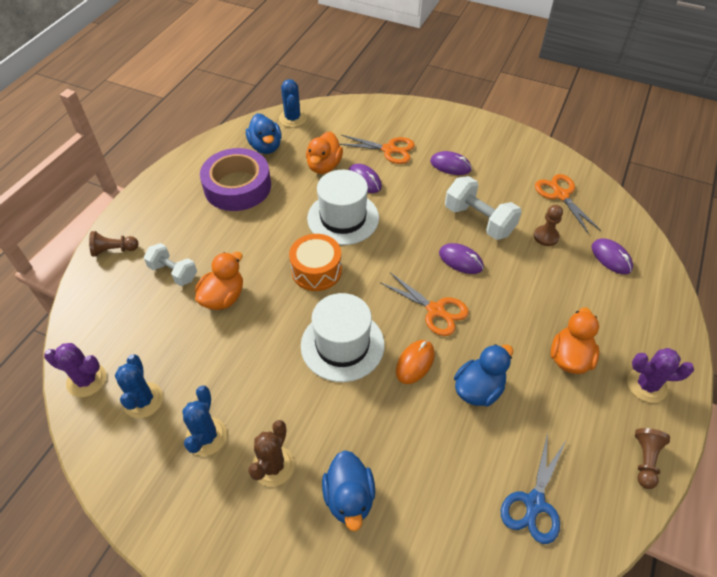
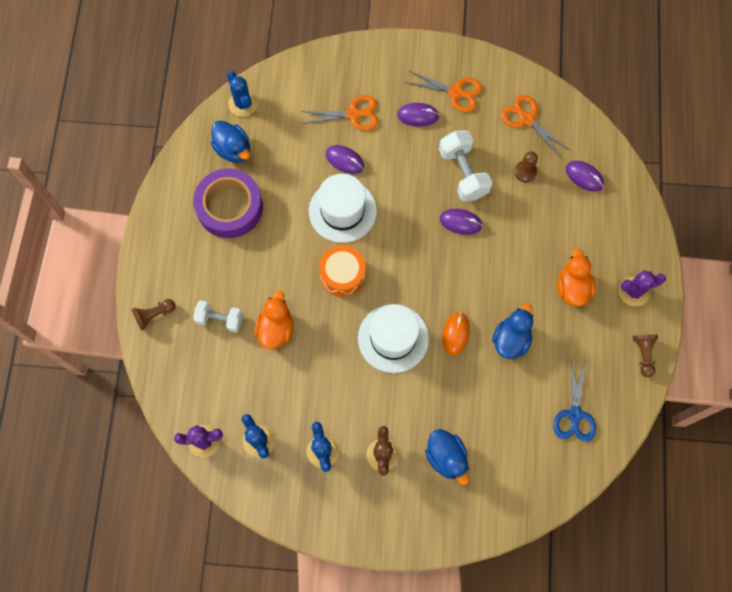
camera: 20 degrees left, 20 degrees up
(324, 166) = (300, 155): orange duck -> none
(435, 310) = (455, 280): orange scissors -> orange scissors (456, 92)
(479, 220) = (463, 173): white dumbbell -> white dumbbell turned 45 degrees clockwise

